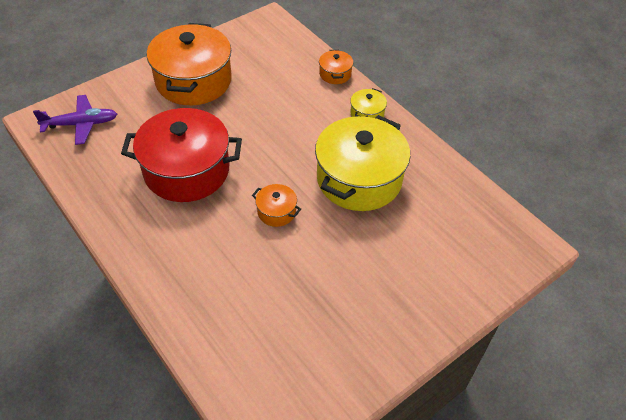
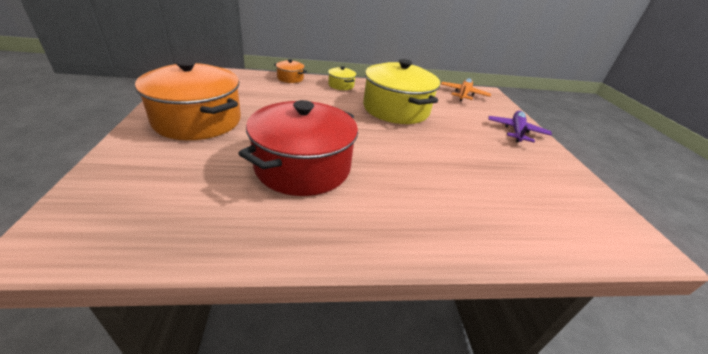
camera: 60 degrees left, 15 degrees down
(80, 124) = (126, 207): purple plane -> purple plane (516, 131)
(276, 212) = (397, 147): orange pot -> none
(489, 222) = (463, 94): none -> orange plane

